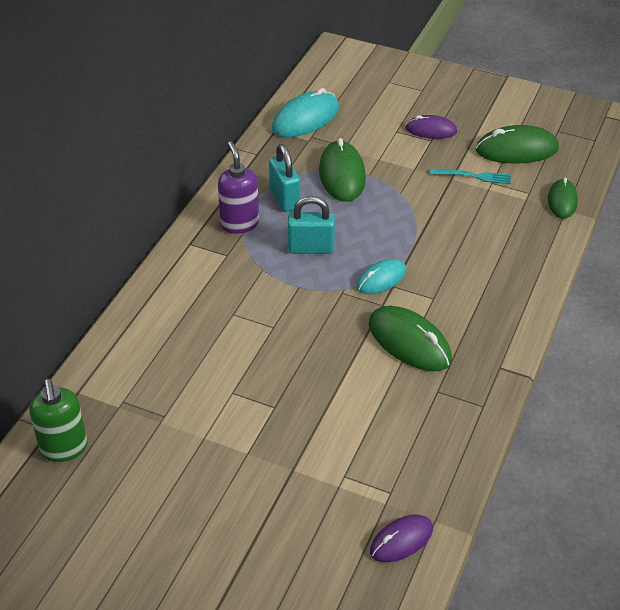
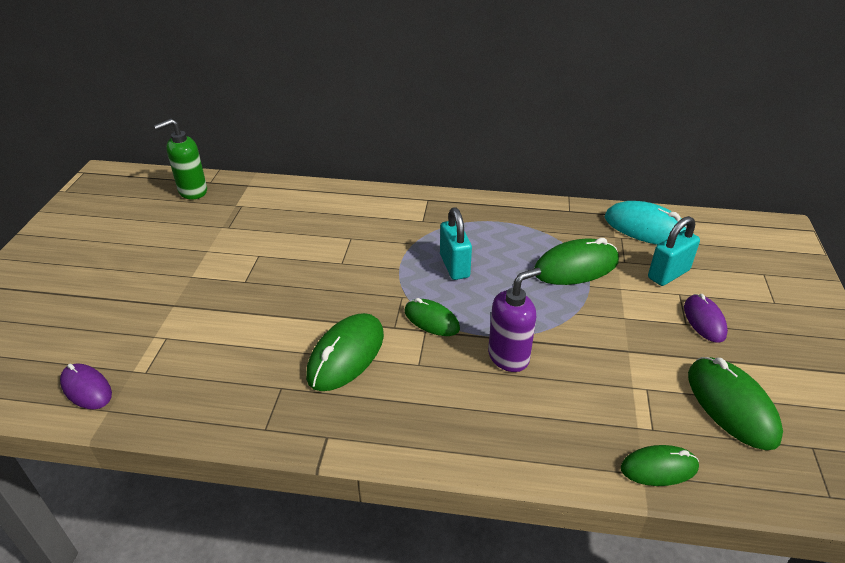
camera: 75 degrees right, 5 degrees down
(239, 223) = (466, 219): purple soap dispenser -> purple soap dispenser (509, 357)
(284, 198) = (516, 238): turquoise padlock -> turquoise padlock (668, 274)
(381, 279) = (431, 320): turquoise mouse -> green mouse
(473, 176) = (646, 369): turquoise fork -> none

